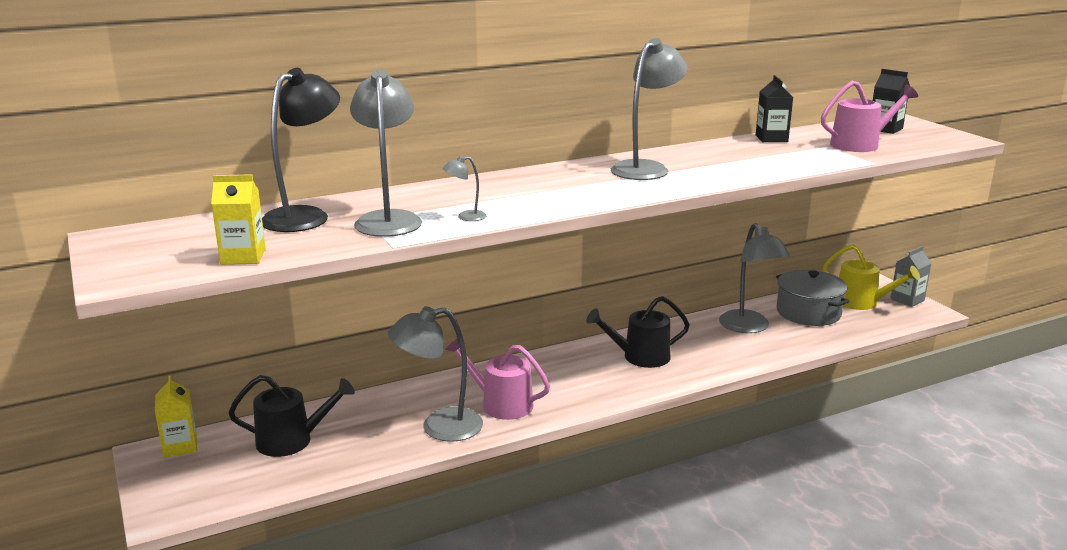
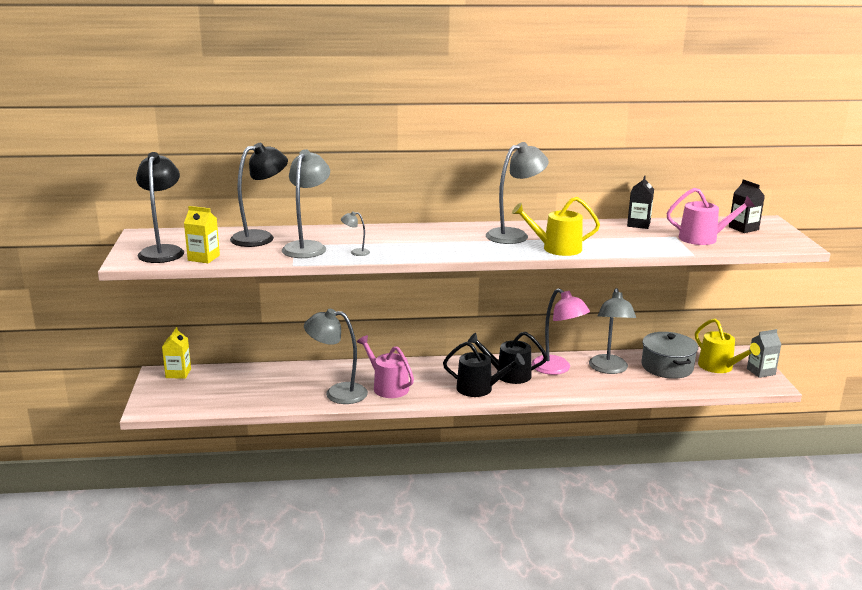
camera: 20 degrees right, 0 degrees up
(165, 256) = (163, 251): none -> black lamp
(291, 440) = (243, 383): black watering can -> black watering can (479, 388)
(691, 338) = (557, 369): none -> pink lamp
(716, 177) = (557, 248): none -> yellow watering can

